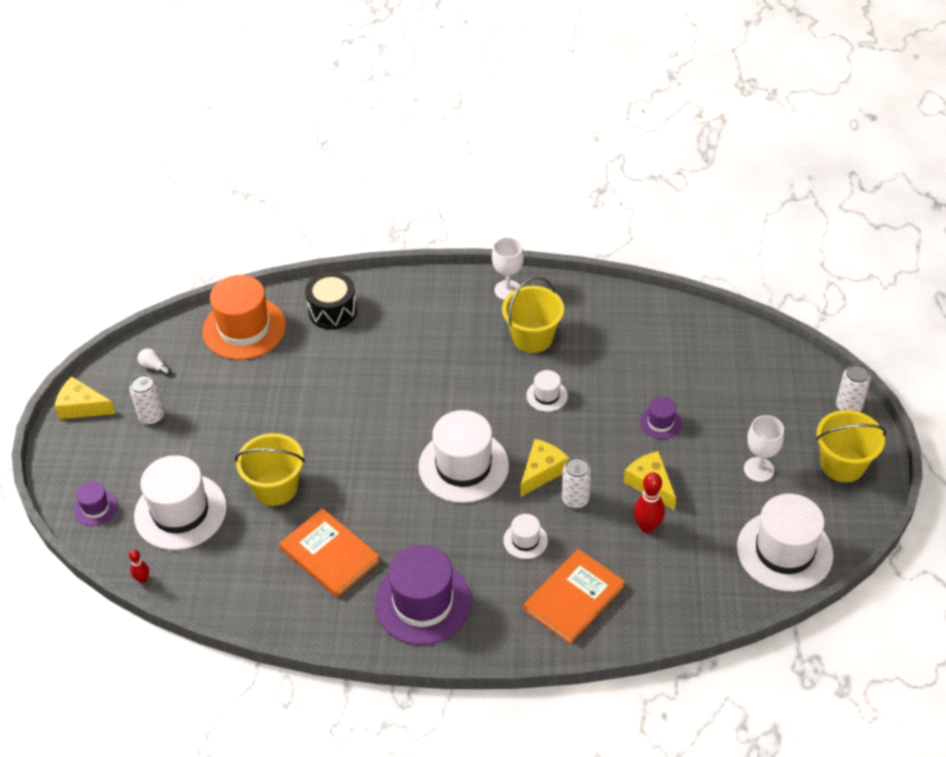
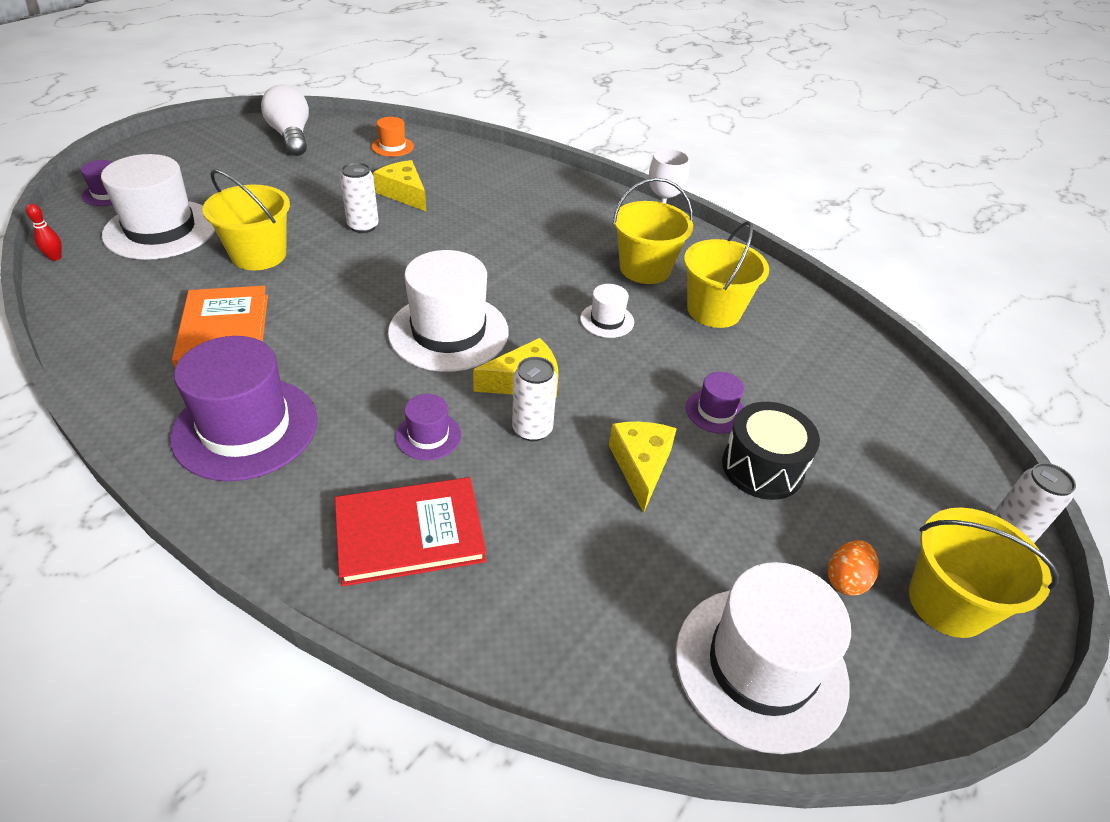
camera: 30 degrees right, 5 degrees down
(82, 407) = (204, 133): yellow cheese -> yellow cheese (404, 194)
(151, 416) = (241, 162): white can -> white can (363, 226)
(154, 367) = (291, 136): white light bulb -> white light bulb, size x2.21
(244, 328) = (392, 146): orange hat -> orange hat, size x0.47
(332, 311) = (479, 168): black drum -> black drum (762, 467)
(525, 540) = (428, 436): white hat -> purple hat
(573, 598) = (409, 533): orange book -> red book
(602, 346) = (714, 310): none -> yellow bucket
(647, 526) = (589, 510): red bowling pin -> none
(758, 469) = (807, 534): white goblet -> none
(792, 482) = (846, 580): none -> orange egg

